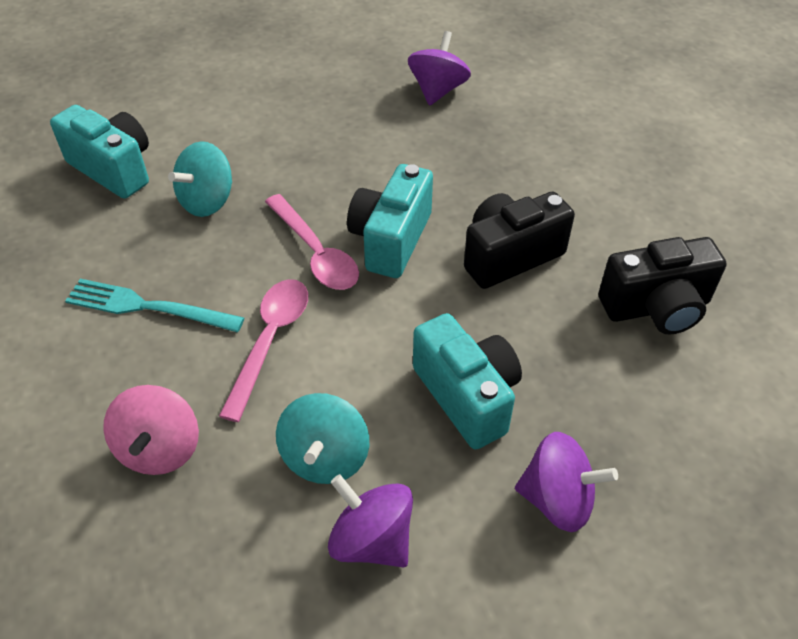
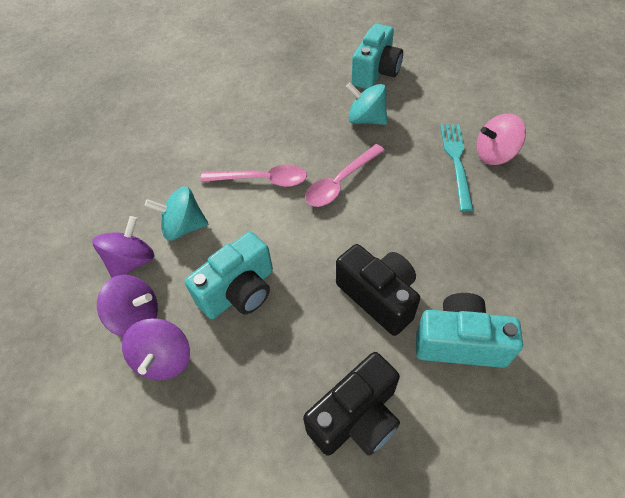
camera: 80 degrees right, 5 degrees up
(148, 307) = (274, 122): turquoise fork -> turquoise fork (456, 161)
(160, 449) = (181, 156): pink spinning top -> pink spinning top (494, 154)
(391, 239) = (367, 219): turquoise camera -> turquoise camera (459, 342)
(437, 90) = (554, 213): purple spinning top -> purple spinning top (137, 317)
(656, 307) = (356, 417): black camera -> black camera turned 105 degrees counterclockwise

